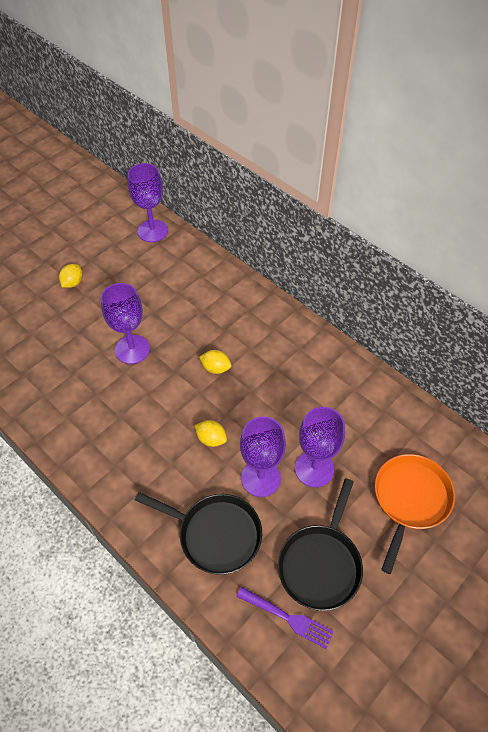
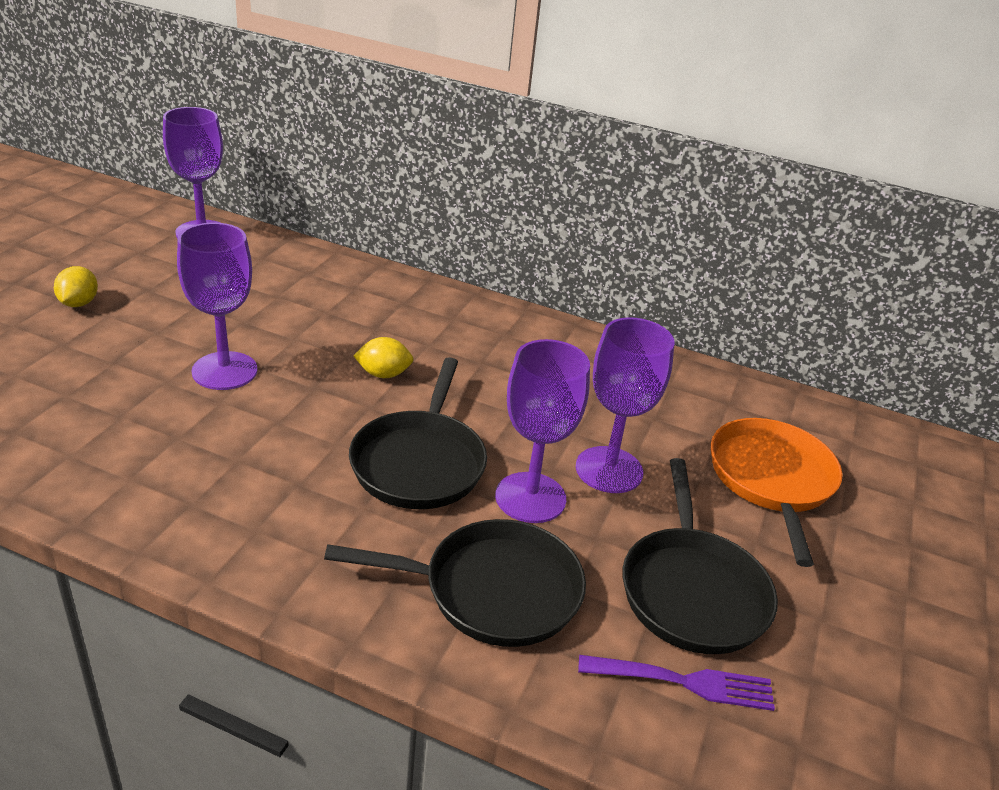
camera: 25 degrees left, 20 degrees down
(211, 439) = (420, 462): yellow lemon -> black pan

